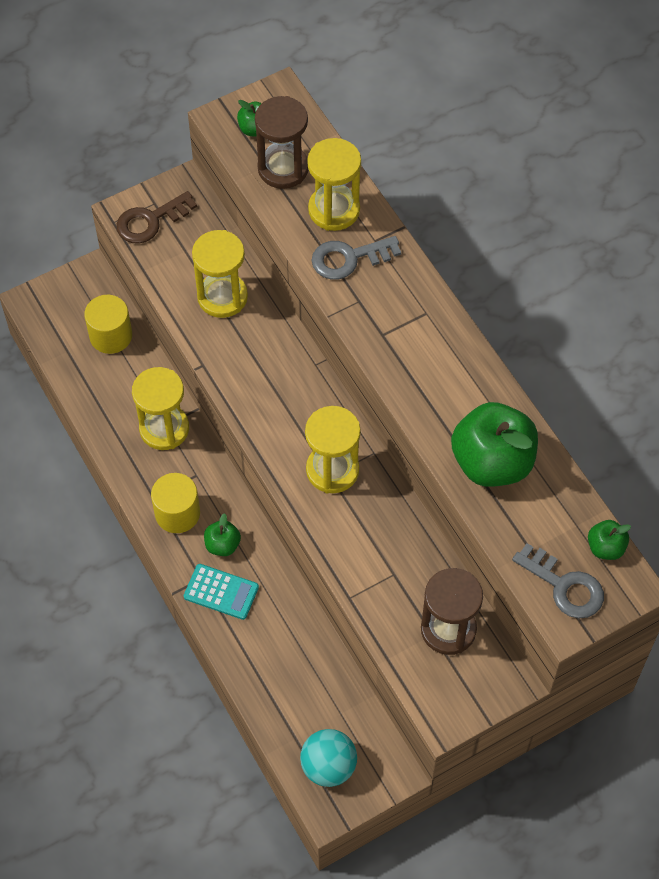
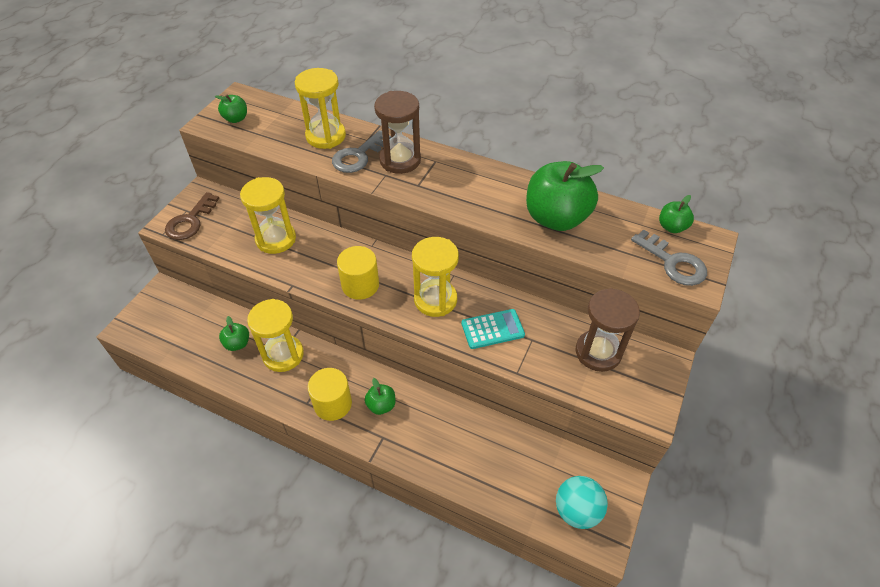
camera: 35 degrees left, 10 degrees down
(111, 336) = (202, 318): yellow cylinder -> yellow cylinder (360, 285)
(127, 387) = (237, 343): none -> green apple
(221, 592) = (404, 437): turquoise calculator -> turquoise calculator (492, 329)
(283, 168) = (272, 130): brown hourglass -> brown hourglass (400, 160)
(564, 586) = (673, 262): grey key -> grey key turned 45 degrees clockwise

